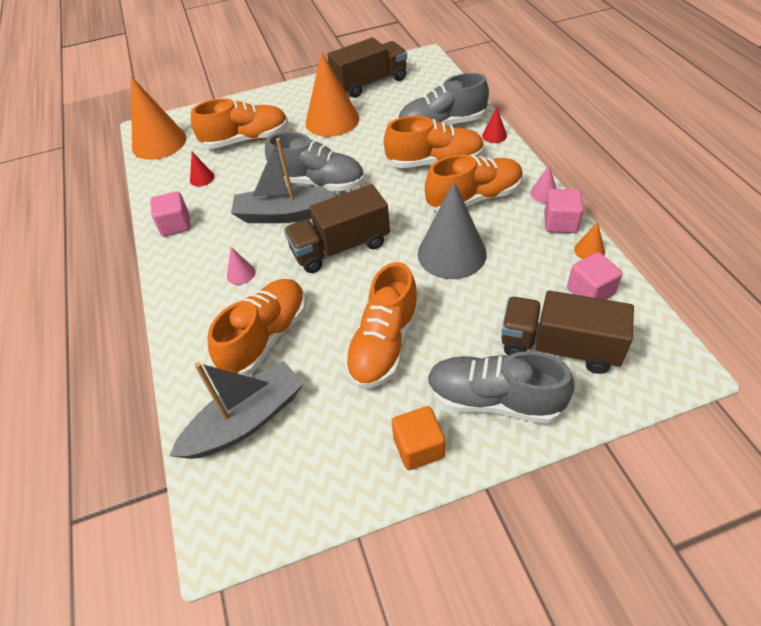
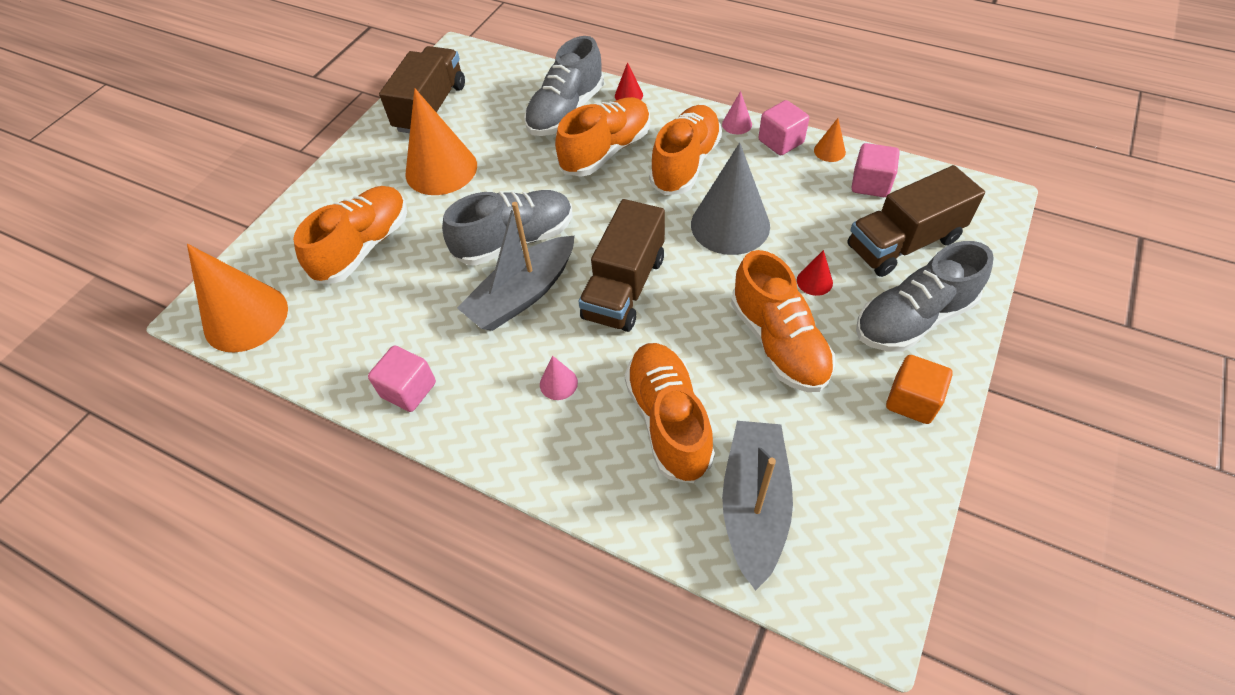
camera: 45 degrees left, 5 degrees up
(202, 178) = (368, 320): red cone -> red cone (814, 281)

